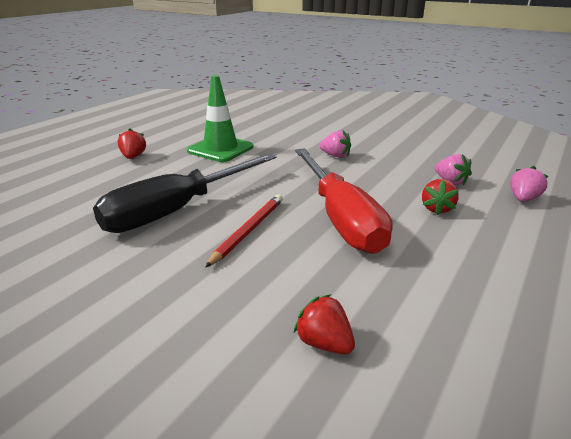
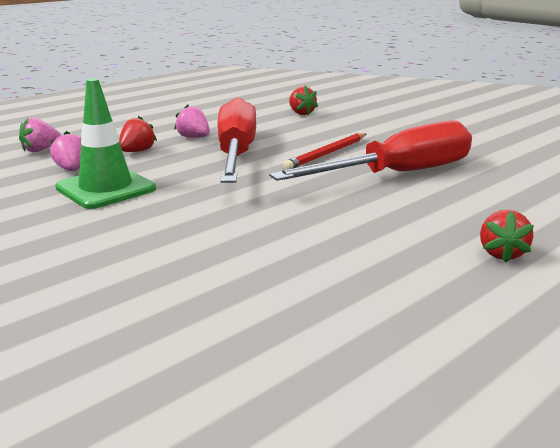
camera: 165 degrees left, 5 degrees down
(177, 210) = (398, 174): black screwdriver -> red screwdriver
(220, 149) = (342, 253): green traffic cone -> green traffic cone (106, 188)
(335, 156) = (158, 216): pink strawberry -> pink strawberry (194, 137)

